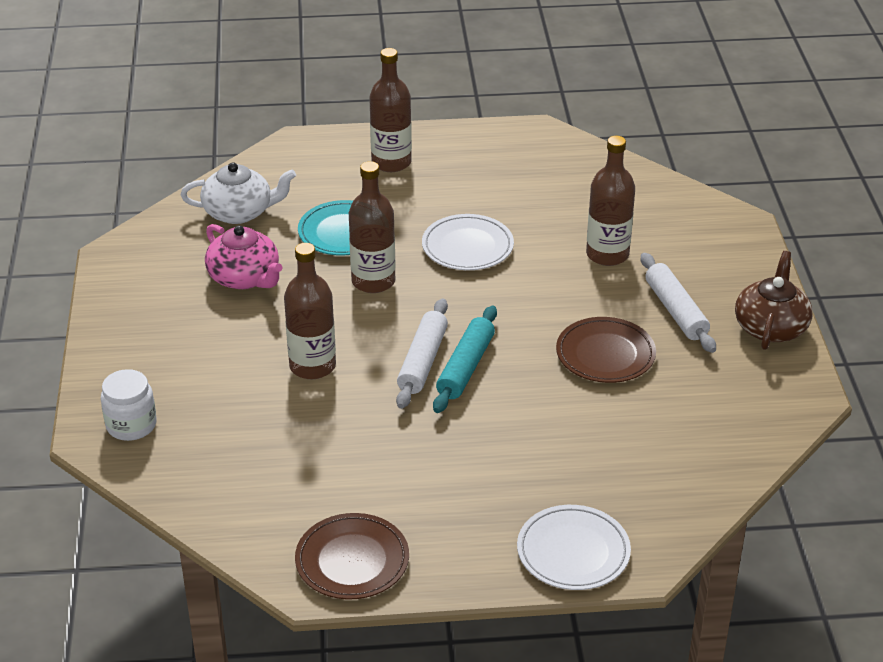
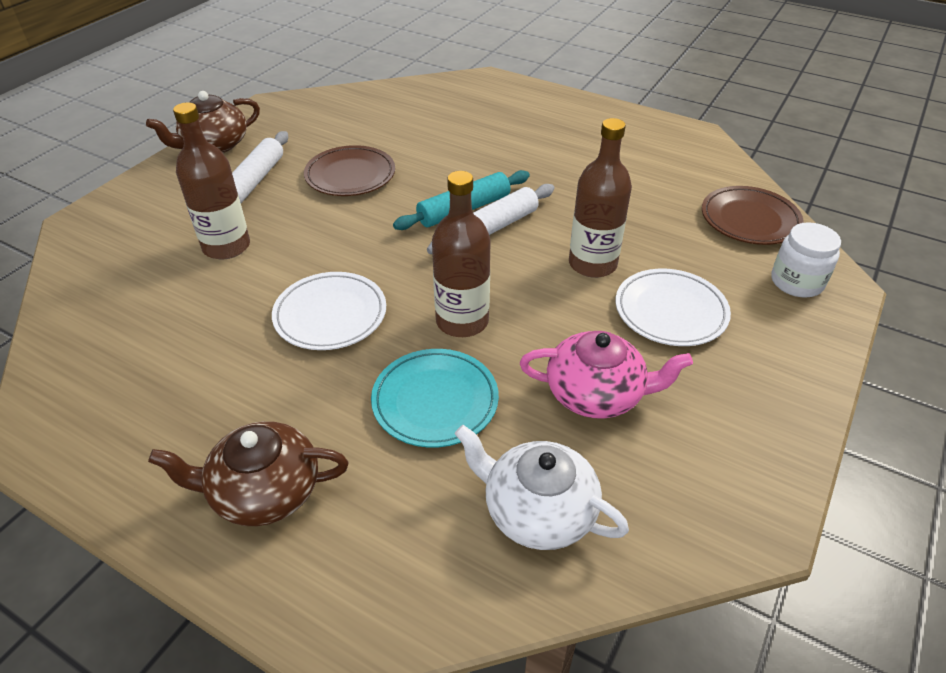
camera: 145 degrees left, 5 degrees up
(245, 278) = (596, 394): pink teapot -> pink teapot turned 105 degrees clockwise
(352, 561) = (659, 135): brown plate -> brown plate (749, 220)
(391, 162) = (263, 491): brown bottle -> brown teapot
(573, 552) = (517, 94): white plate -> white plate (670, 311)

